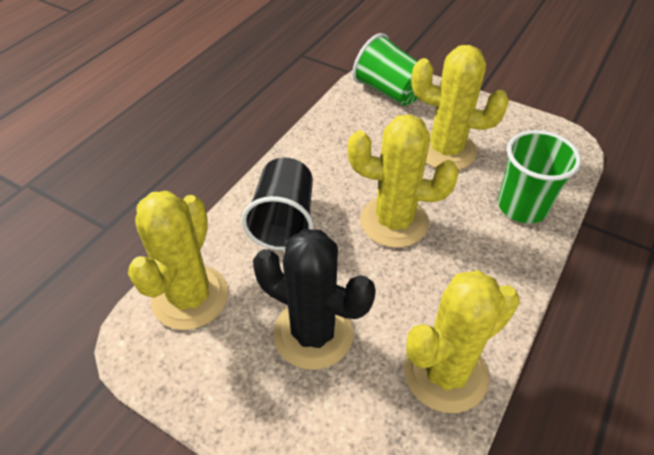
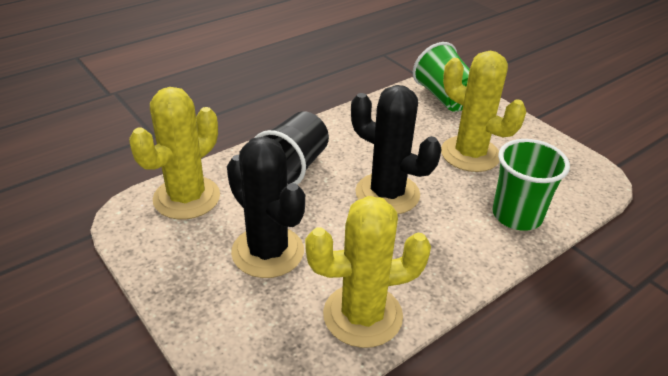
camera: 20 degrees right, 10 degrees down
(394, 221) = (387, 194): yellow cactus -> black cactus

